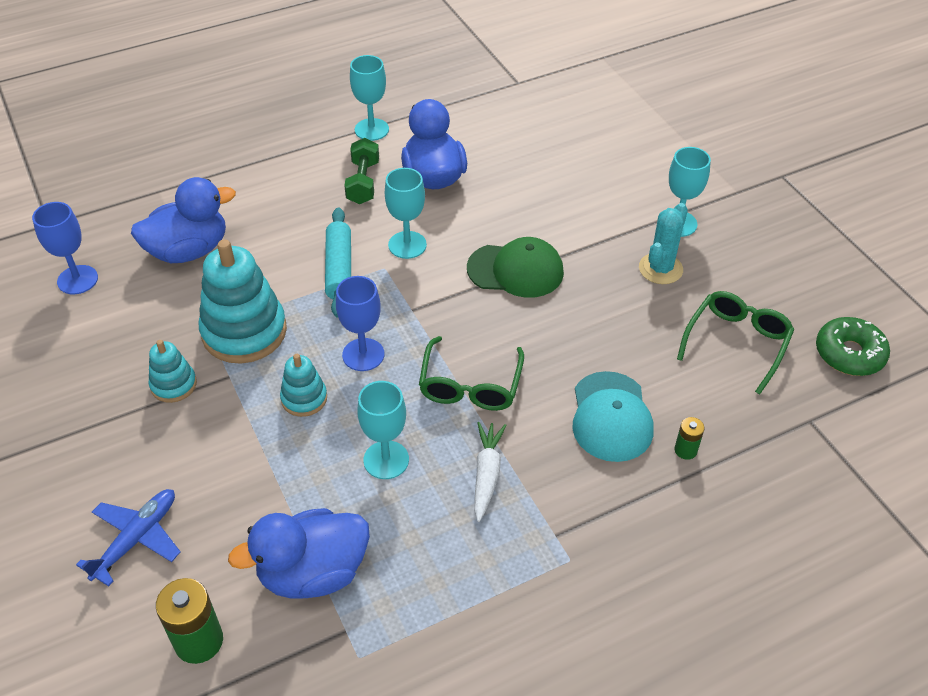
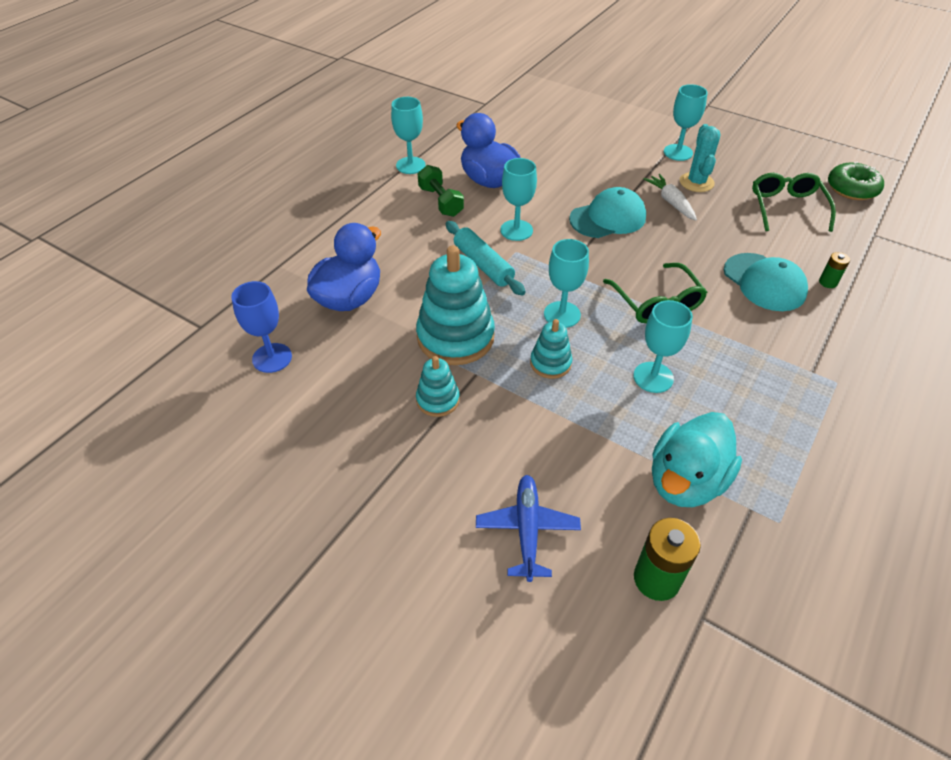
camera: 30 degrees left, 0 degrees up
(313, 572) = (686, 481): blue duck -> turquoise duck
(363, 354) = (562, 314): blue goblet -> turquoise goblet
(486, 474) = (728, 354): white carrot -> white carrot (671, 202)
(515, 270) = (608, 218): green cap -> turquoise cap

